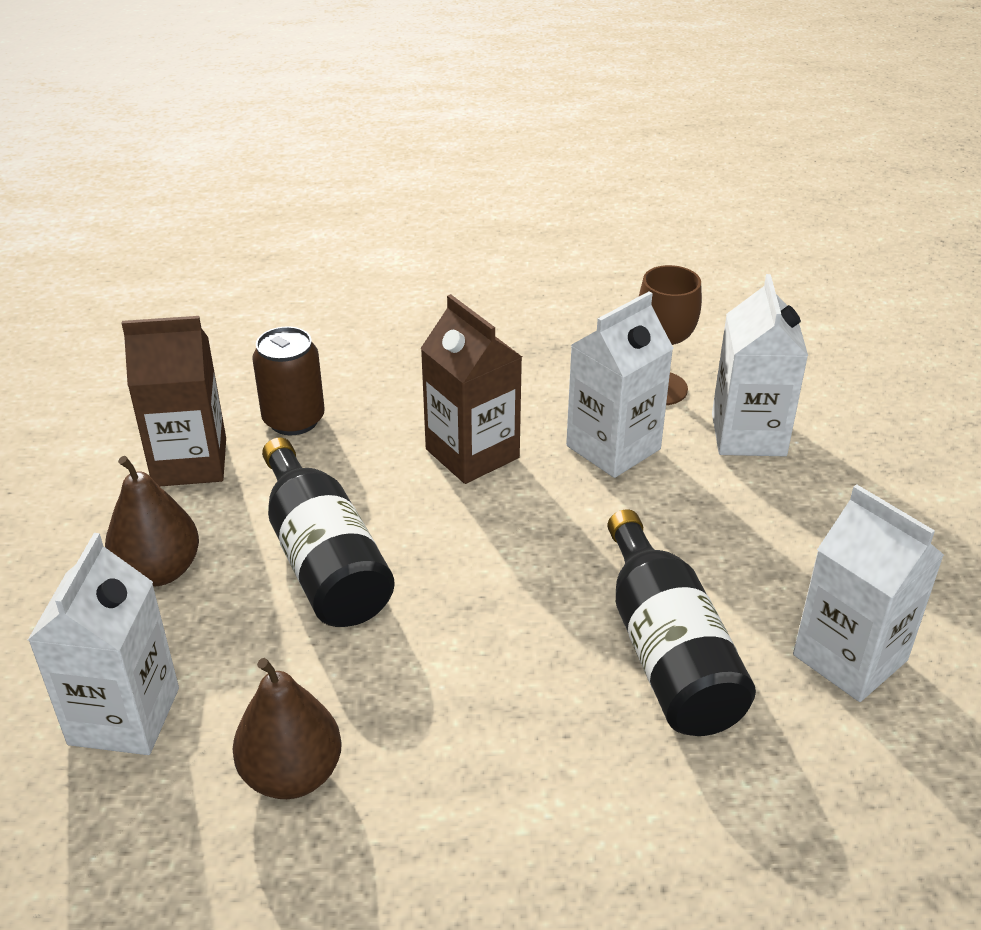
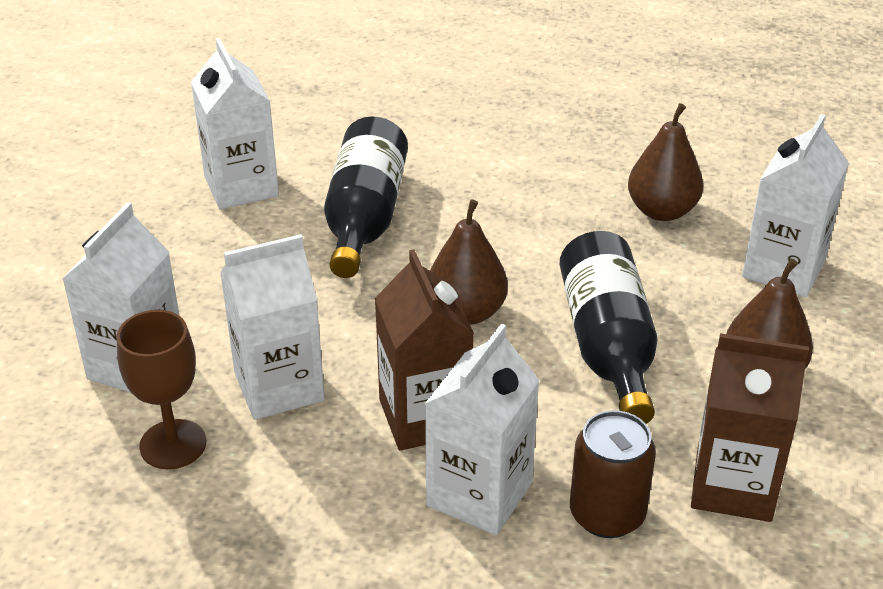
camera: 160 degrees left, 0 degrees up
(399, 410) = (479, 494): none -> white carton
(483, 559) = (466, 312): none -> brown pear

